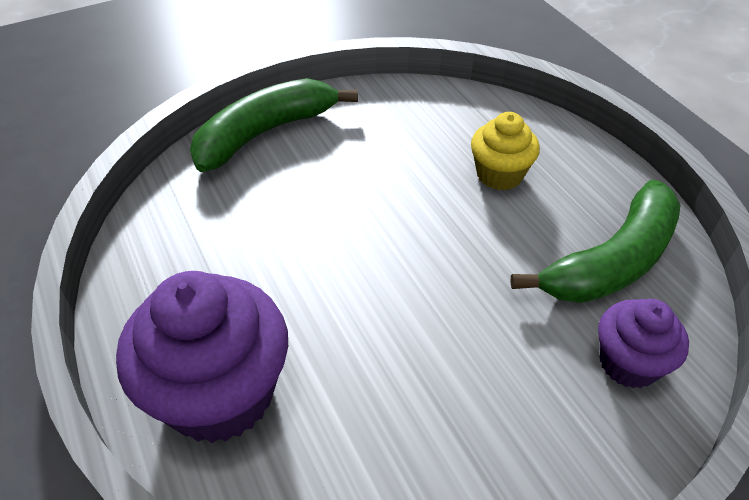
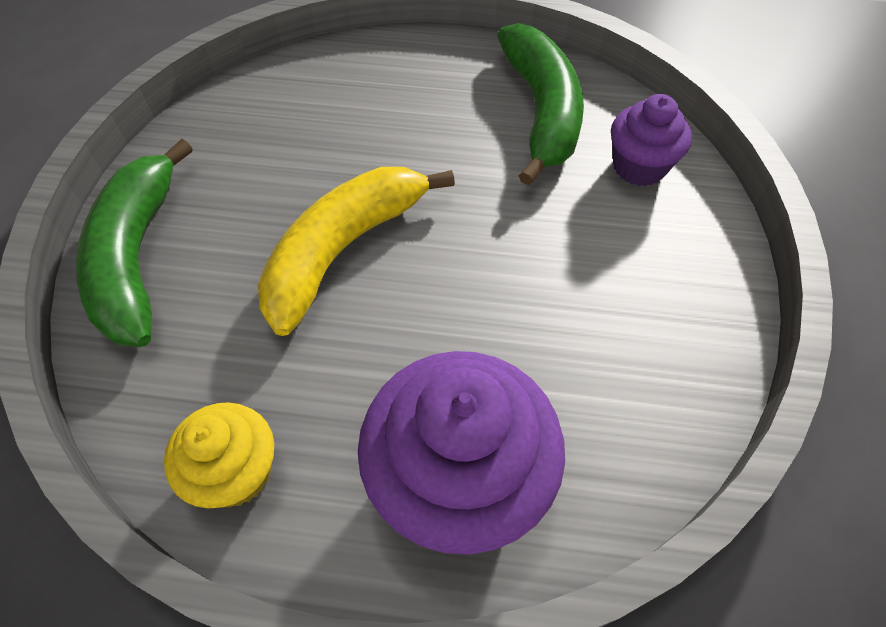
camera: 55 degrees left, 10 degrees up
(356, 222) = (343, 250): none -> yellow banana
(499, 174) = (387, 116): yellow cupcake -> yellow cupcake (236, 472)

